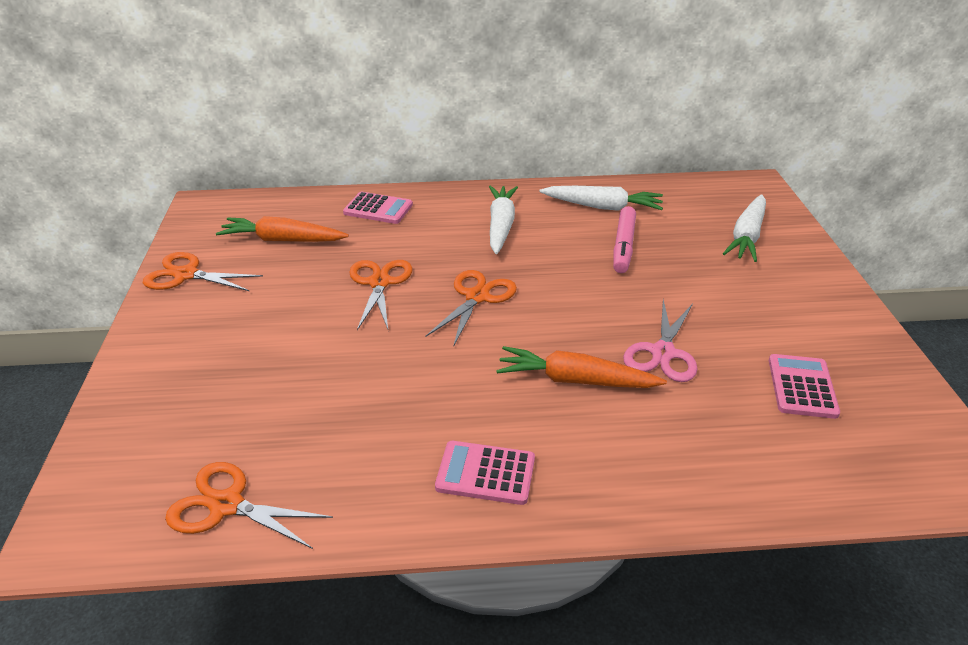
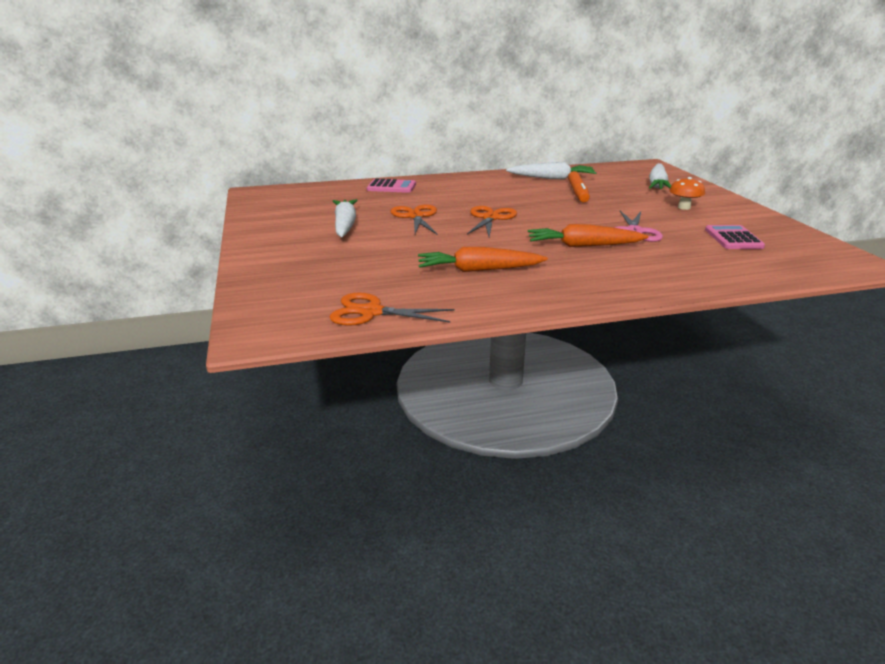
camera: 10 degrees left, 10 degrees down
(186, 275) = (265, 221): orange scissors -> none
(283, 240) = (329, 203): orange carrot -> orange carrot (478, 270)
(485, 473) = (548, 285): pink calculator -> none
(501, 226) = (486, 189): white carrot -> white carrot (345, 225)
(623, 246) = (577, 193): pink marker -> orange marker
(761, 298) = (684, 207): none -> orange mushroom

